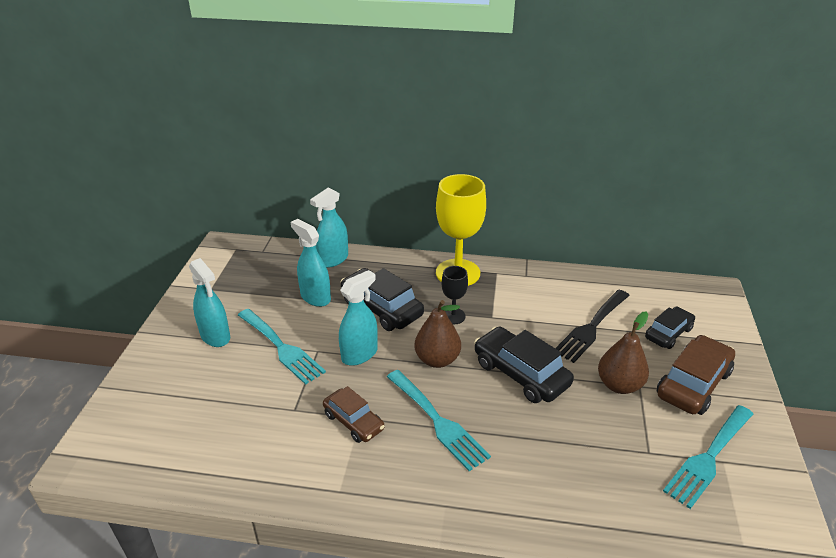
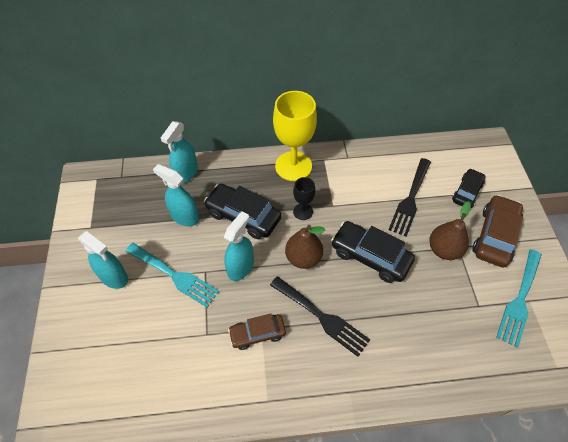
camera: 15 degrees left, 20 degrees up
(353, 421) = (257, 334): brown car -> brown car turned 135 degrees clockwise
(438, 421) = (322, 317): turquoise fork -> black fork

